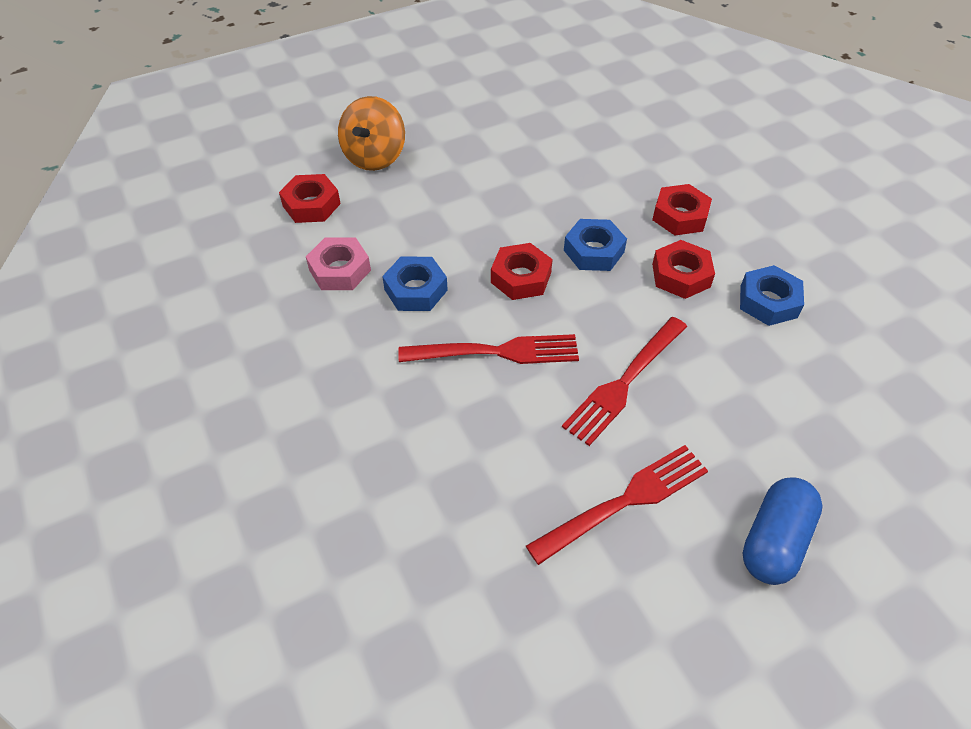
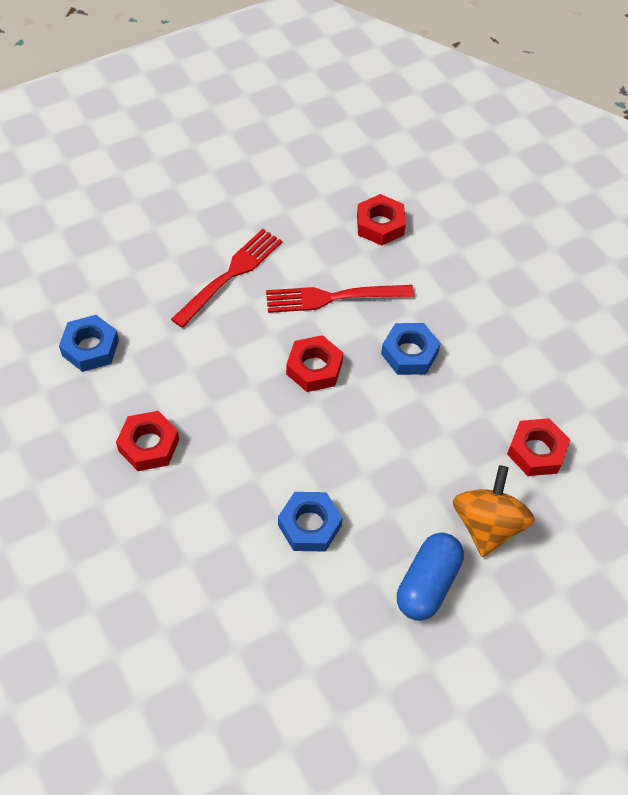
camera: 175 degrees right, 5 degrees up
(340, 270) = (484, 373): pink nut -> none
(593, 251) = (243, 399): blue nut -> blue nut (309, 525)
(624, 501) = (241, 197): red fork -> none
(680, 275) = (164, 373): red nut -> red nut (380, 225)
(774, 541) = (147, 177): blue capsule -> blue capsule (427, 584)

